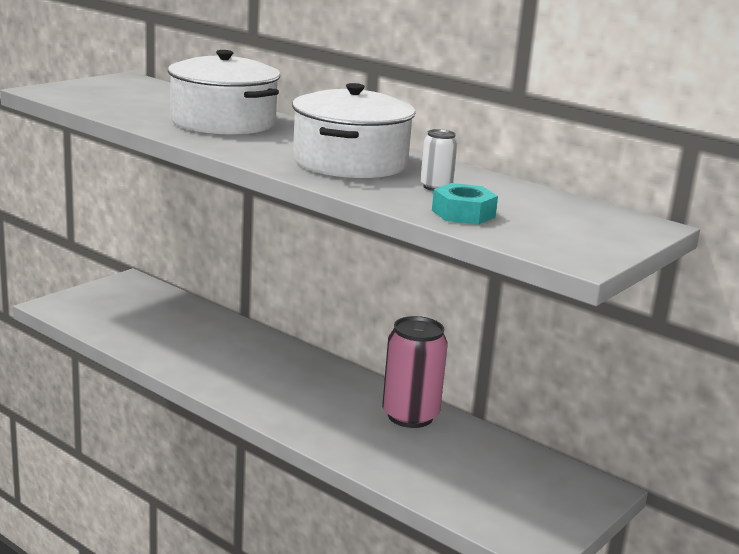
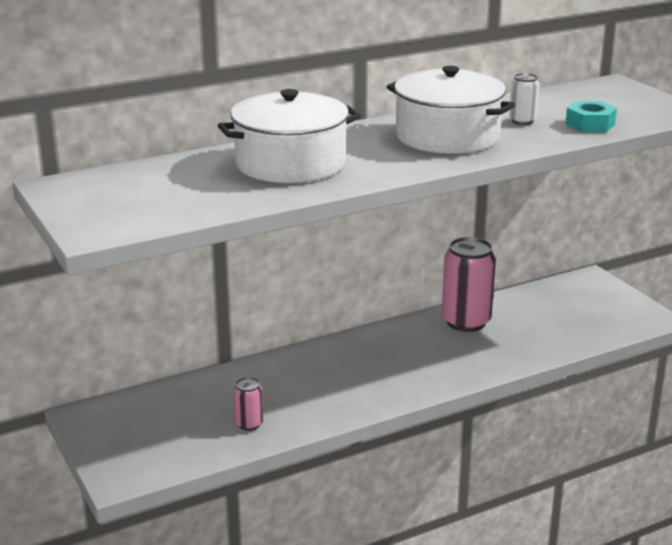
camera: 65 degrees left, 5 degrees up
(149, 338) = (249, 424): none -> pink can

